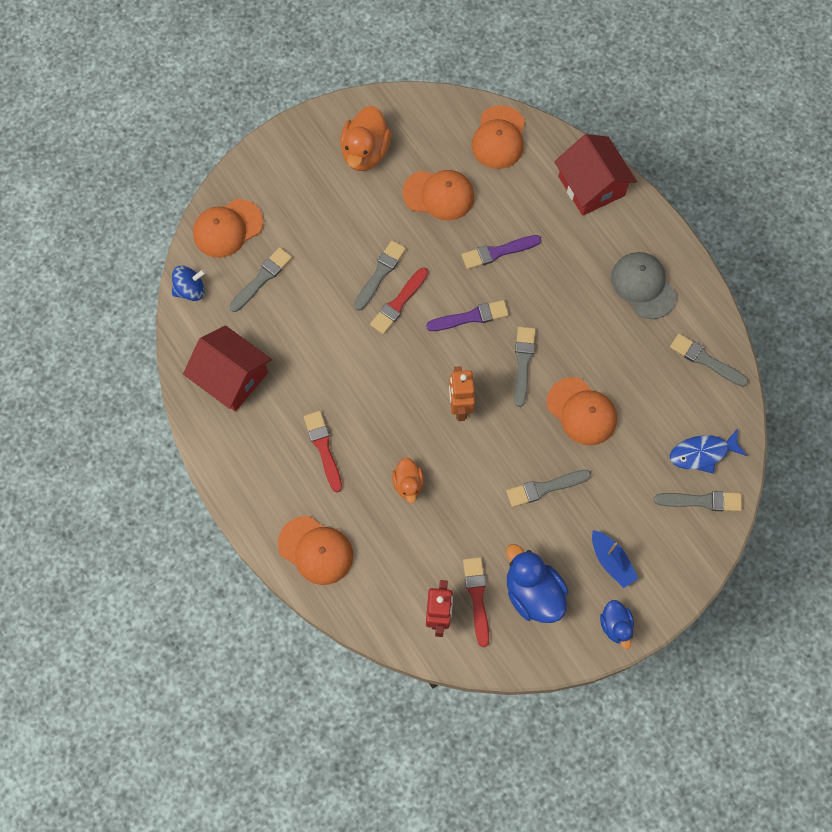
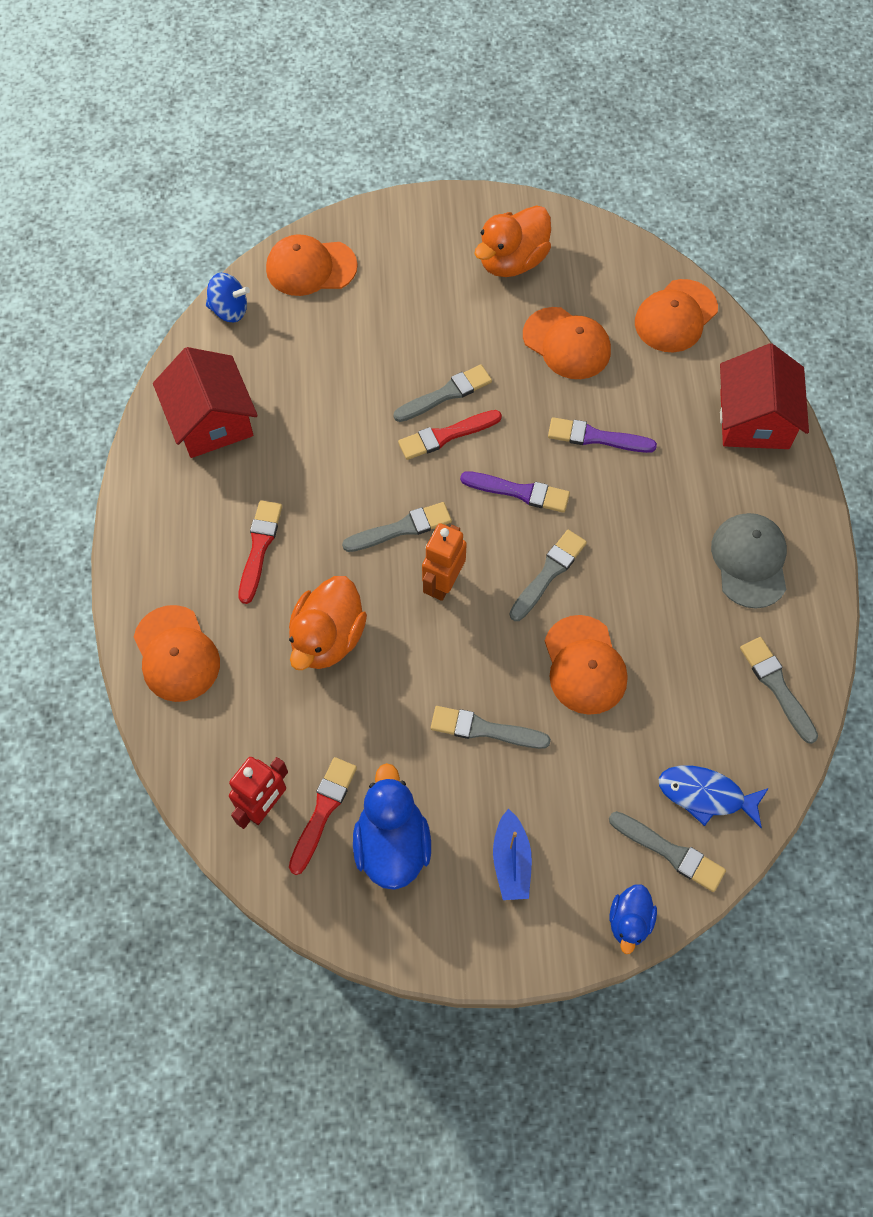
camera: 30 degrees right, 5 degrees down
(262, 278) = (313, 336): grey brush -> grey brush (401, 528)
(408, 484) = (328, 638): orange duck -> orange duck, size x1.72
(615, 625) = (468, 942): blue duck -> blue duck (629, 921)

